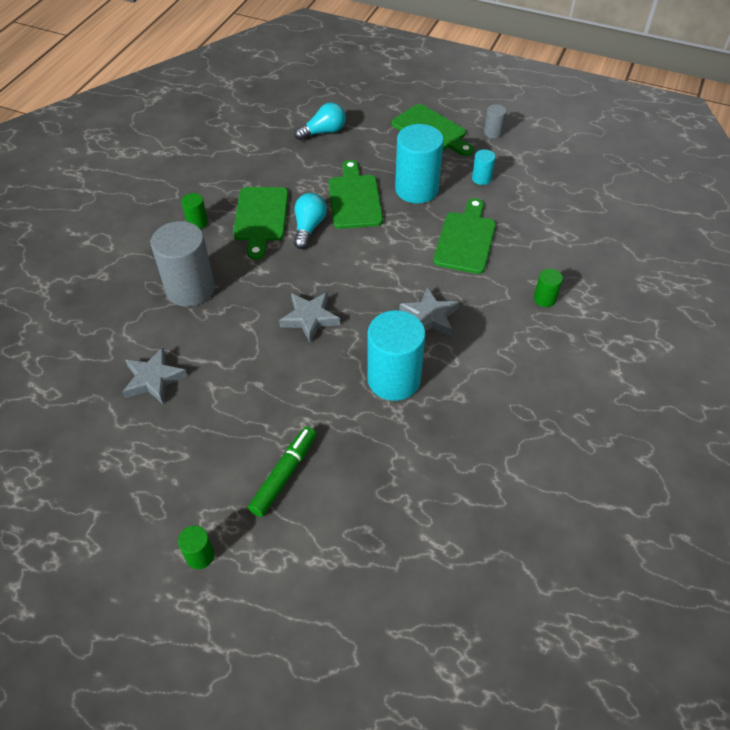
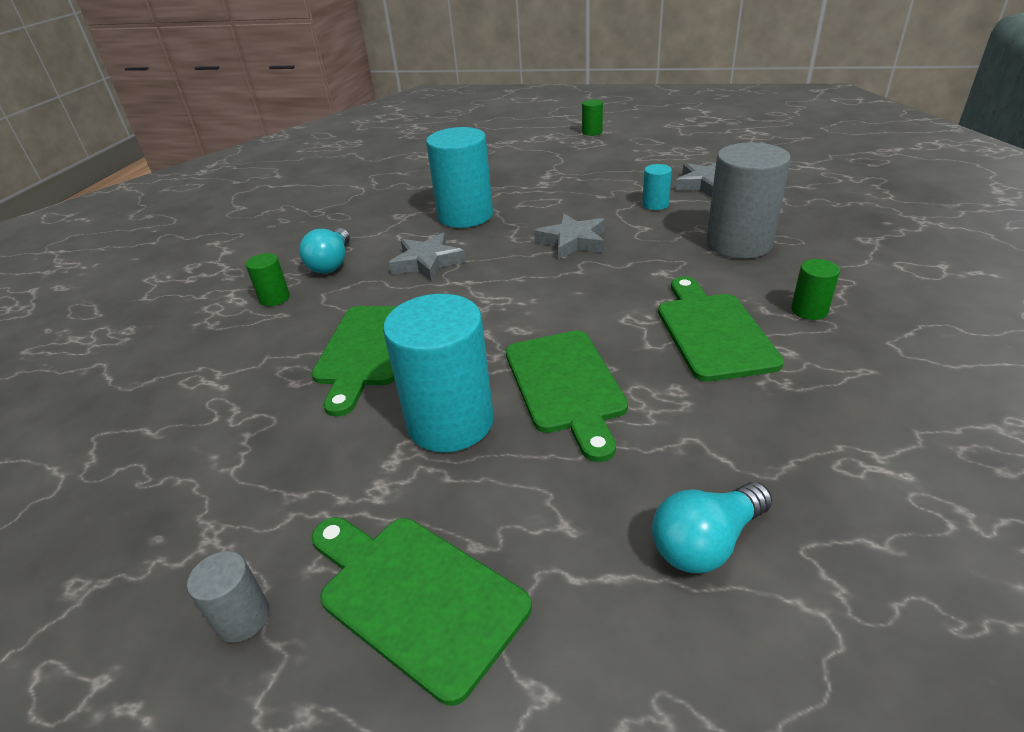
camera: 175 degrees right, 15 degrees down
(284, 475) = (549, 162): green marker -> none
(308, 228) = (625, 329): turquoise light bulb -> turquoise light bulb (332, 263)
(481, 178) = (313, 466): turquoise cylinder -> turquoise cylinder (655, 204)

